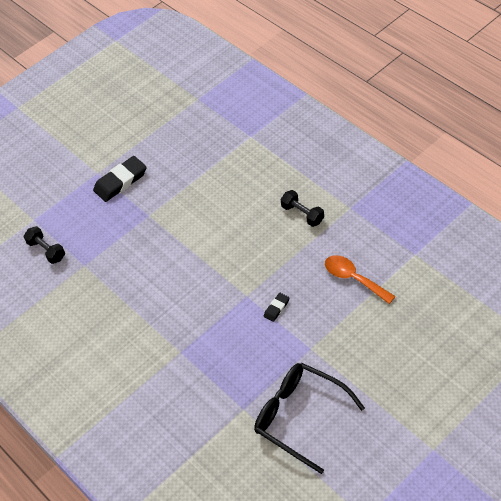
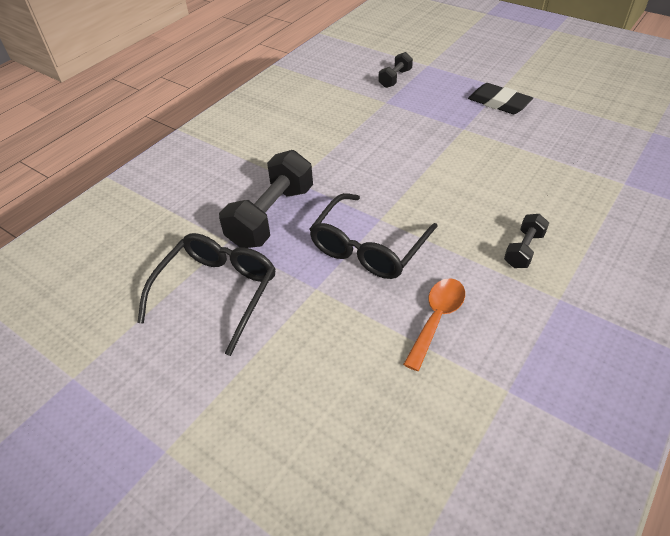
camera: 75 degrees right, 5 degrees down
(221, 373) = (271, 216): none -> black dumbbell
(276, 308) = (368, 247): black eraser -> black glasses

